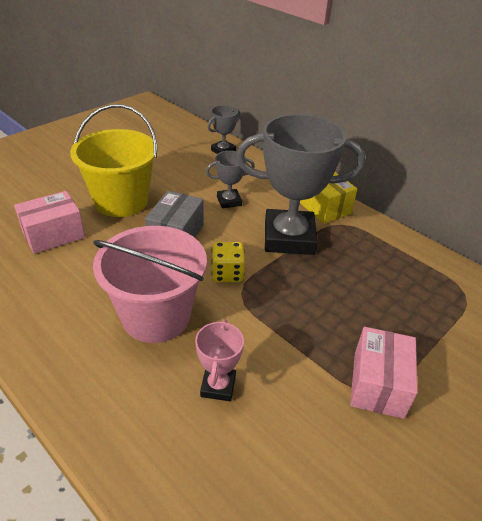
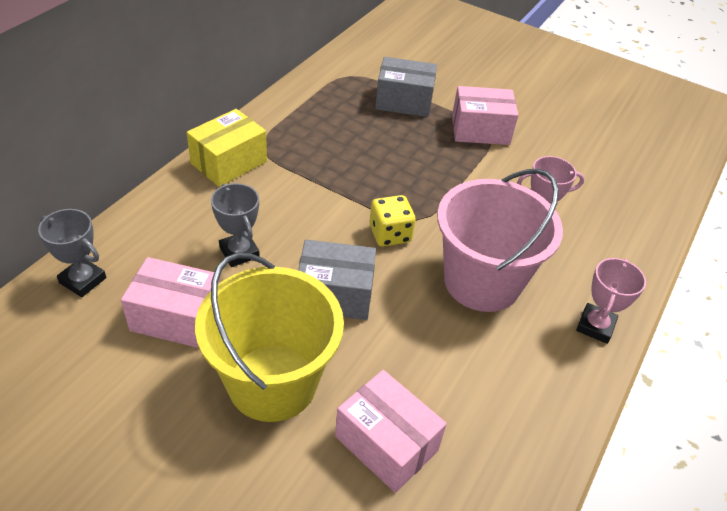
camera: 105 degrees left, 5 degrees up
(71, 382) = (595, 326): none -> pink trophy
(184, 175) = (176, 317): none -> pink box
(289, 238) = (305, 189): grey trophy -> none
(425, 327) = (404, 101): none -> grey box

